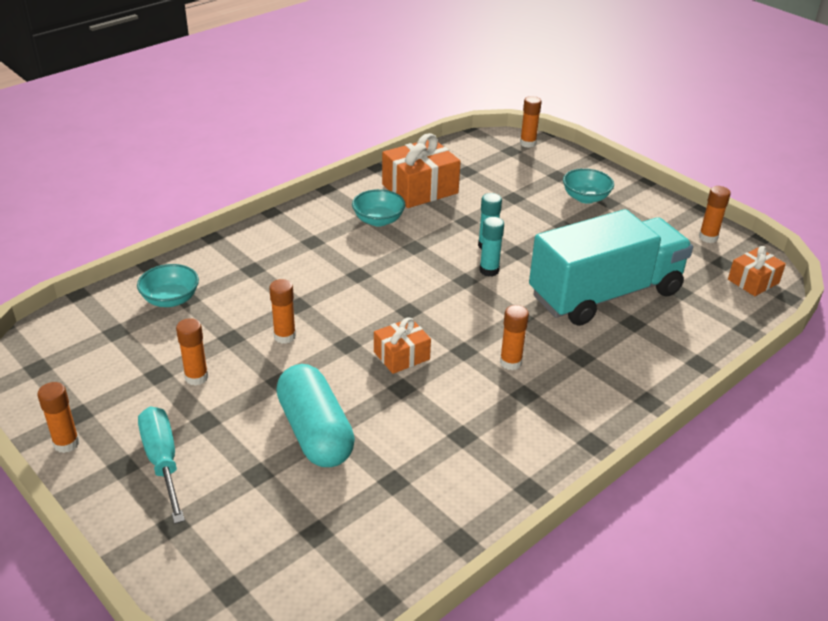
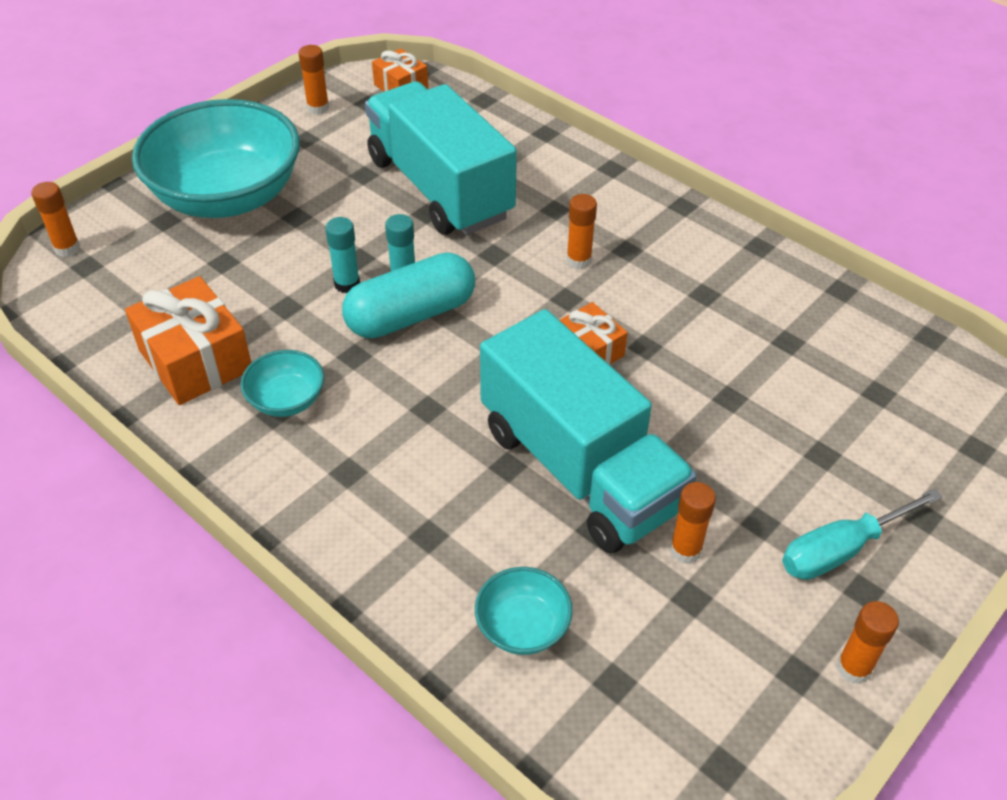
camera: 95 degrees left, 10 degrees up
(285, 336) = (579, 469): orange glue stick -> turquoise truck
(315, 432) = (742, 413): turquoise capsule -> turquoise capsule (411, 315)
(585, 198) = (227, 196): turquoise bowl -> turquoise bowl, size x2.32

